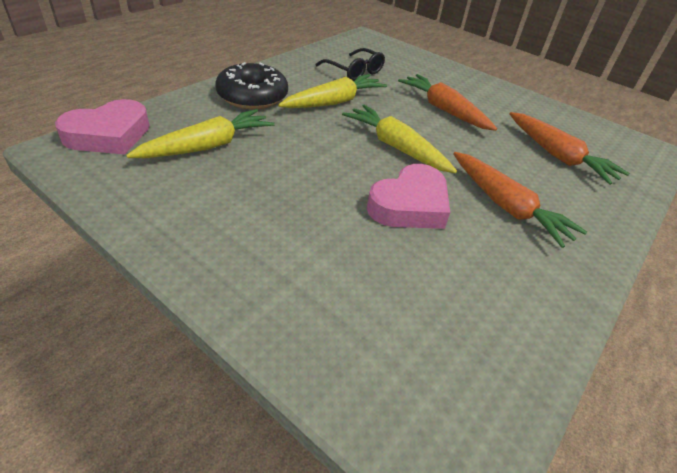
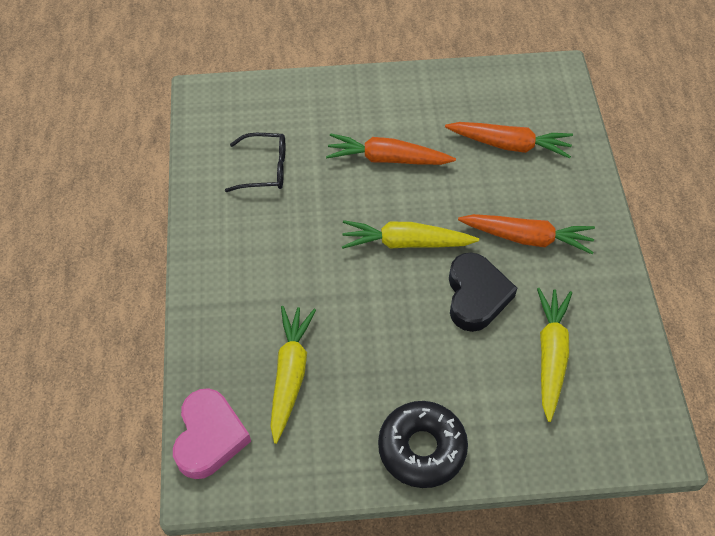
camera: 40 degrees left, 15 degrees up
(252, 96) = (237, 287): black donut -> black donut (422, 448)
(334, 102) = (303, 230): yellow carrot -> yellow carrot (551, 355)
(409, 205) = (476, 296): pink heart -> black heart

